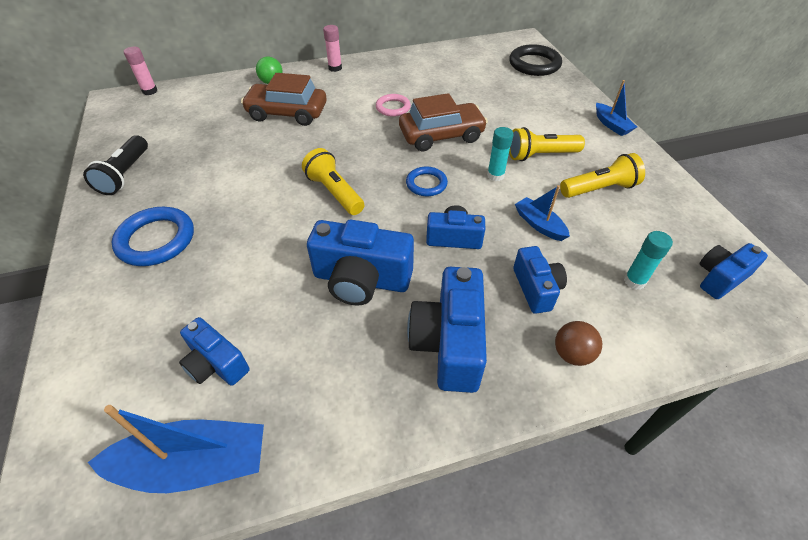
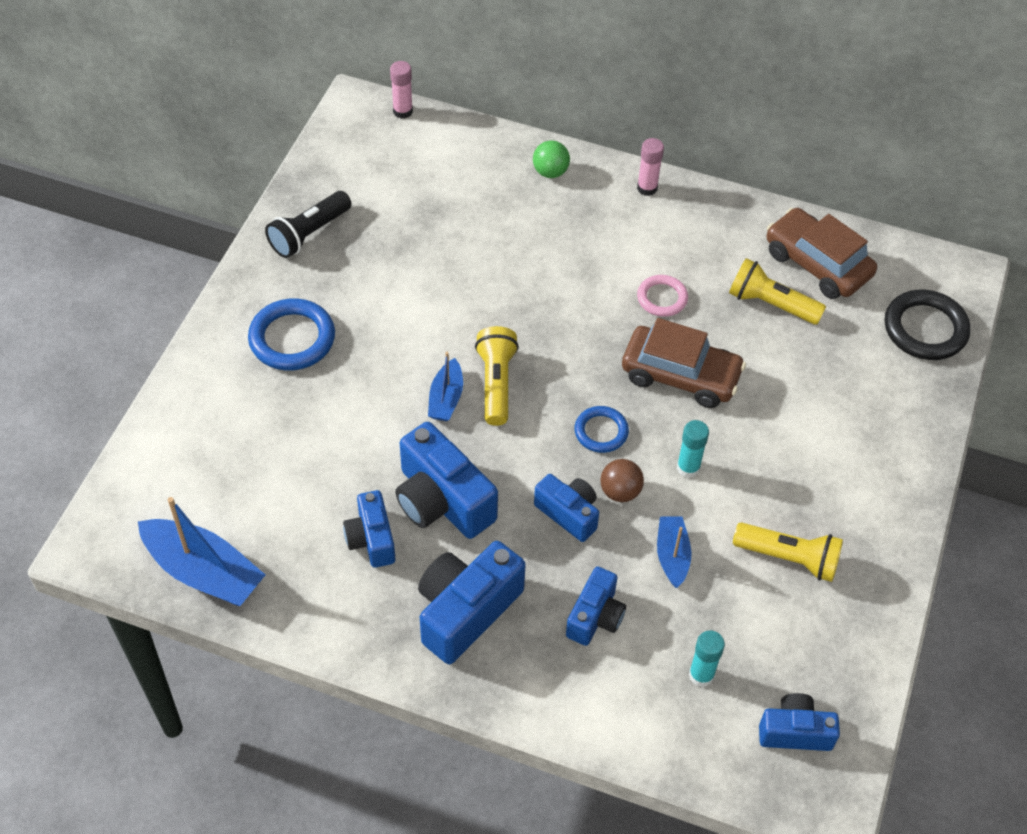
camera: 35 degrees right, 5 degrees up
(216, 364) = (267, 501): blue camera -> blue camera (371, 539)
(287, 113) = (531, 236): brown car -> brown car (817, 264)
(540, 155) = (770, 474): yellow flashlight -> yellow flashlight (771, 304)
(572, 354) = (563, 693): brown ball -> brown ball (620, 491)
(611, 125) = (913, 486): blue boat -> blue boat (446, 398)

